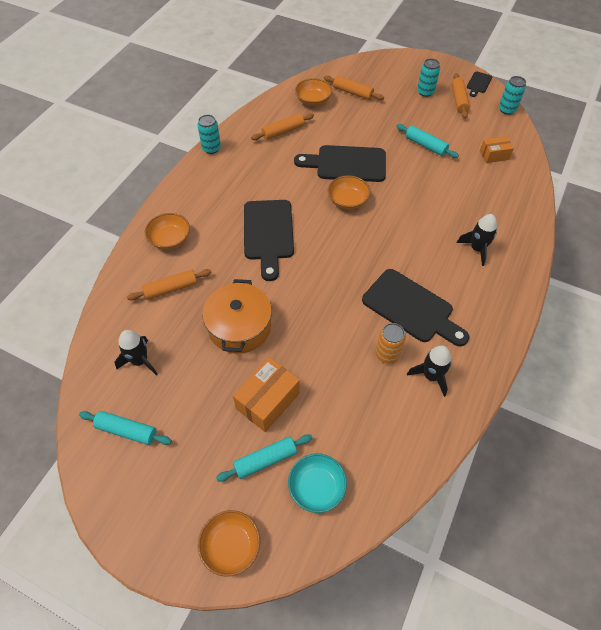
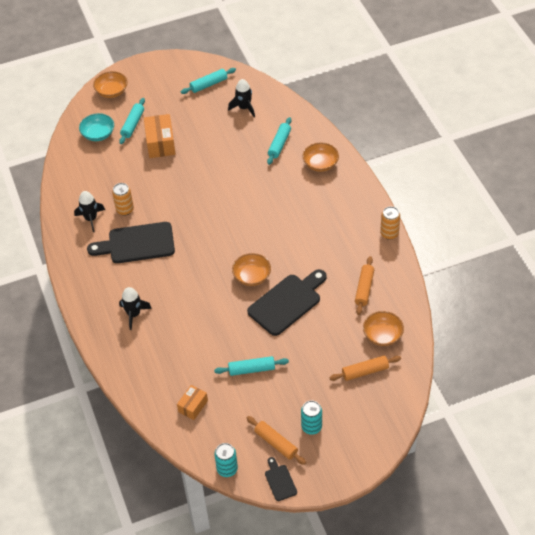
camera: 135 degrees right, 5 degrees down
(171, 289) = (279, 144): orange rolling pin -> turquoise rolling pin
(211, 148) = (389, 233): turquoise can -> orange can
(239, 327) = (218, 159): orange pot -> none
(268, 234) = (271, 214): black cutting board -> none

